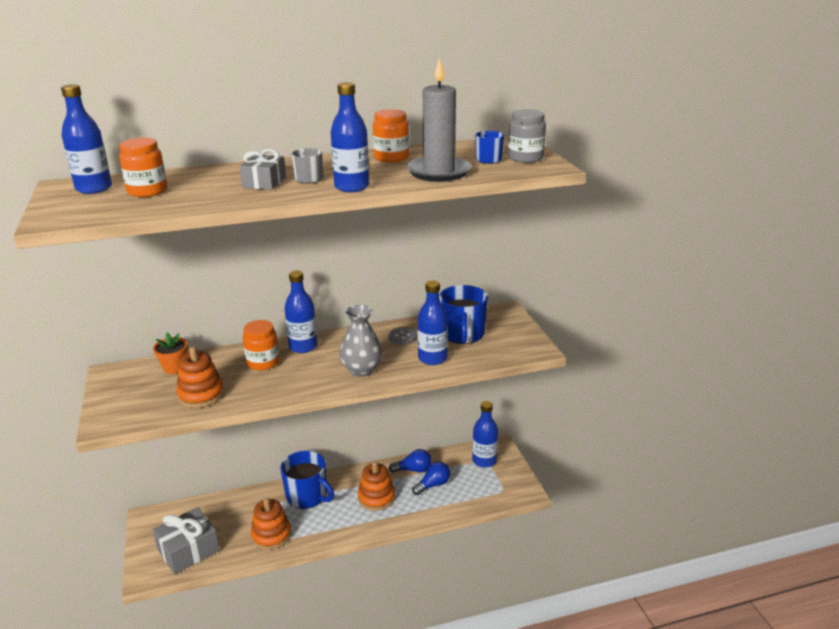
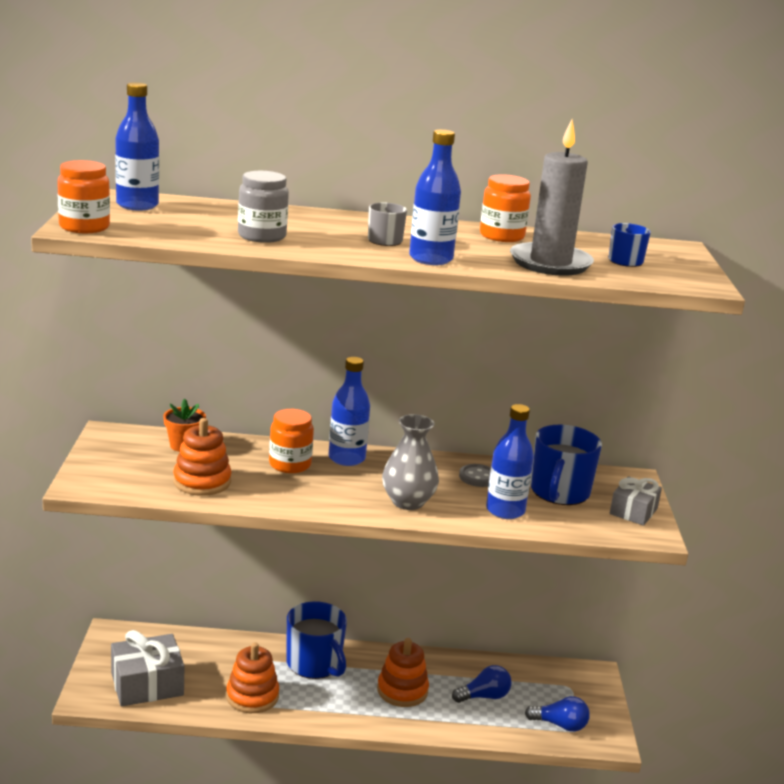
camera: 15 degrees right, 5 degrees down
(147, 191) = (193, 219): orange jar -> orange jar (84, 227)
(264, 182) = (330, 235): grey gift -> grey gift (633, 511)
(413, 470) = (465, 671): blue light bulb -> blue light bulb (560, 725)
(484, 460) = (567, 686): blue bottle -> none
(525, 158) = (676, 268): grey jar -> grey jar (262, 236)

